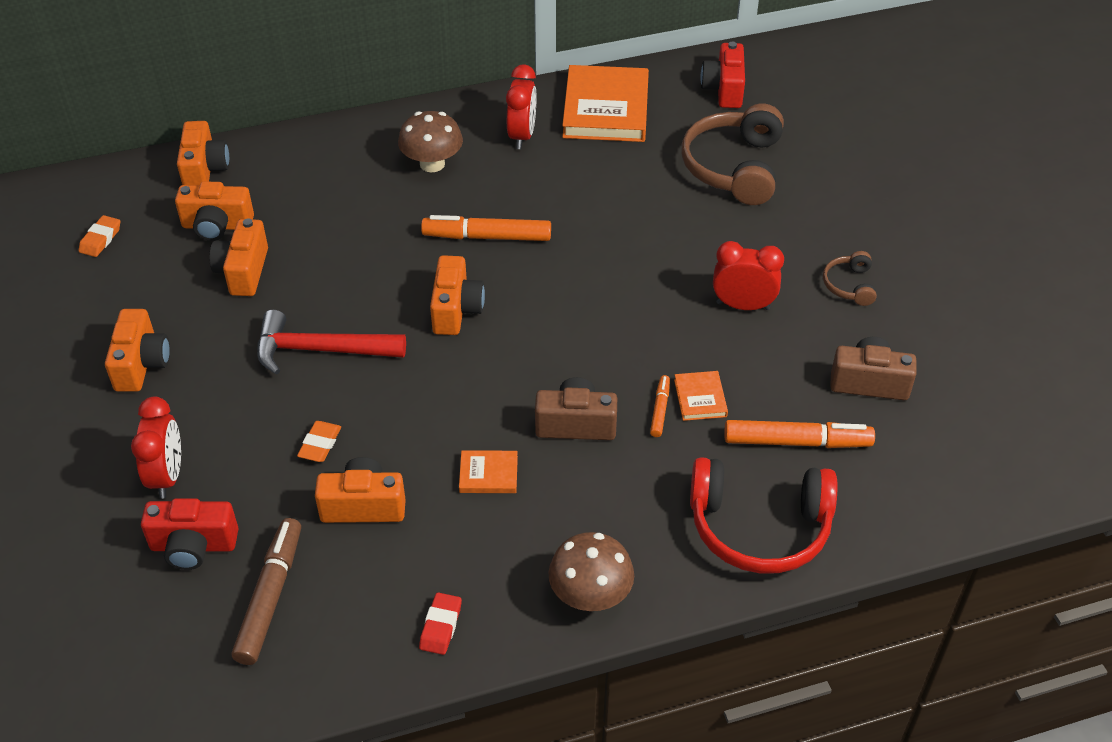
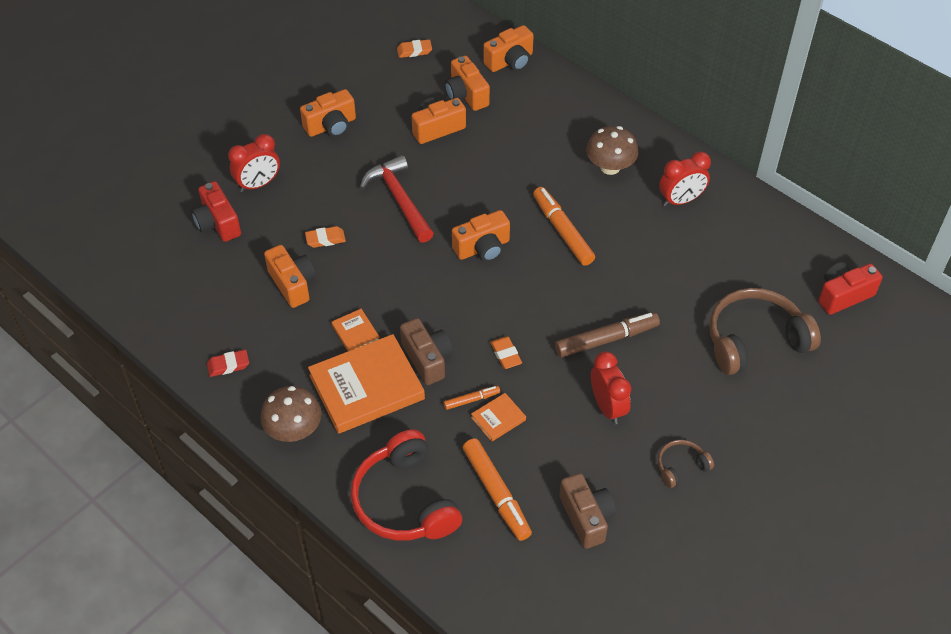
camera: 60 degrees right, 5 degrees up
(270, 597) = (203, 276): brown marker -> brown marker (606, 339)
(605, 109) = (753, 234): orange book -> orange book (366, 387)
(619, 355) = (505, 354): none -> orange eraser

